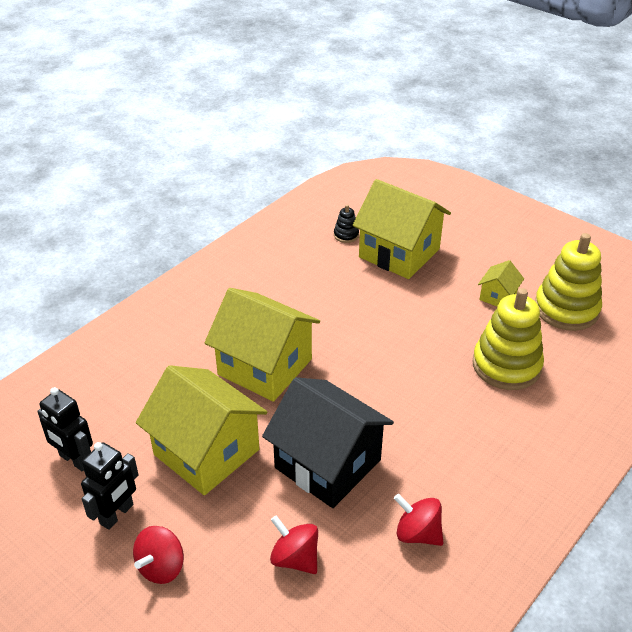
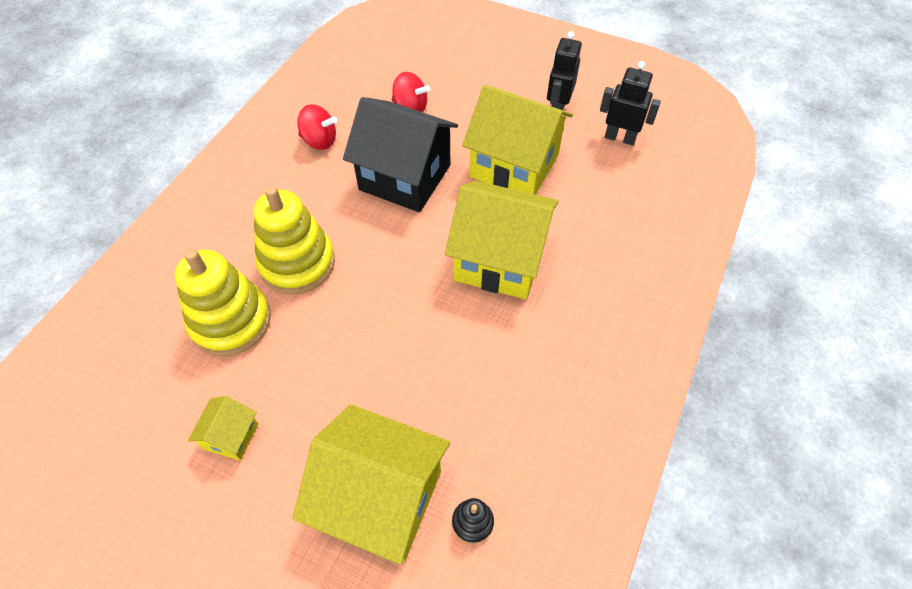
camera: 165 degrees right, 15 degrees up
(161, 567) = (504, 86): red spinning top -> none
(566, 309) = (137, 435): yellow stacking toy -> yellow stacking toy (297, 263)

